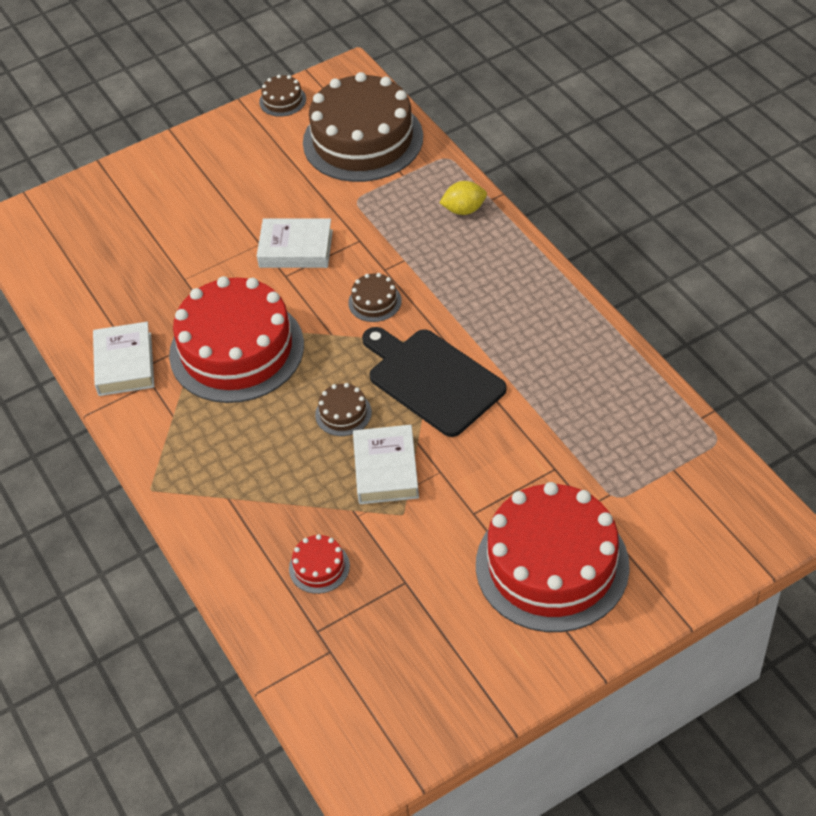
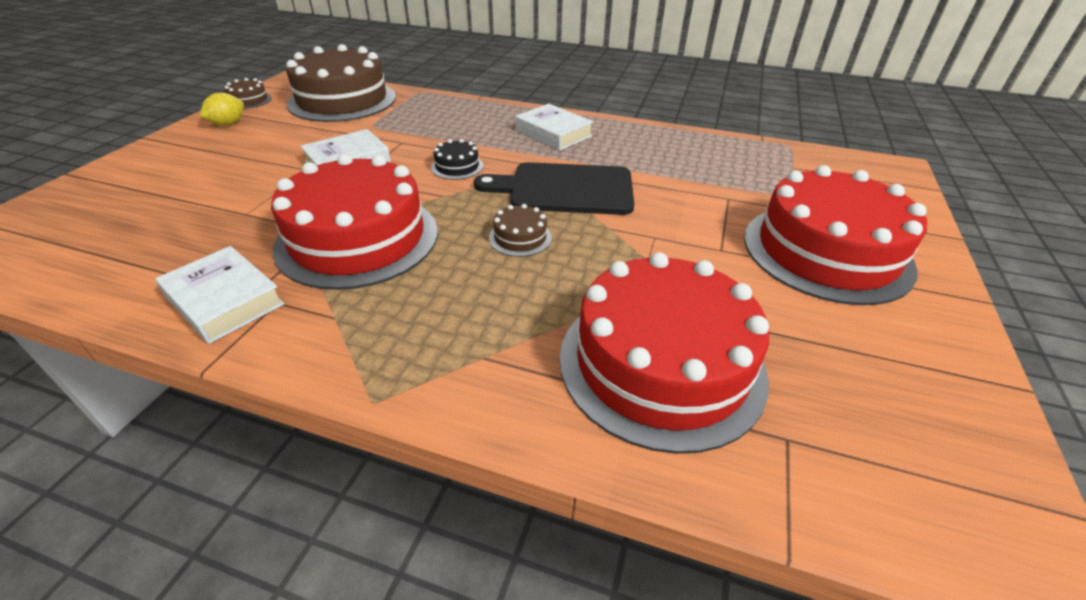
camera: 45 degrees left, 10 degrees down
(319, 567) = (661, 363): red cake -> red cake, size x2.48
(375, 302) = (457, 166): brown cake -> black cake
(386, 469) = (610, 256): white book -> white book (553, 133)
(464, 210) = (464, 108): yellow lemon -> yellow lemon (228, 124)

